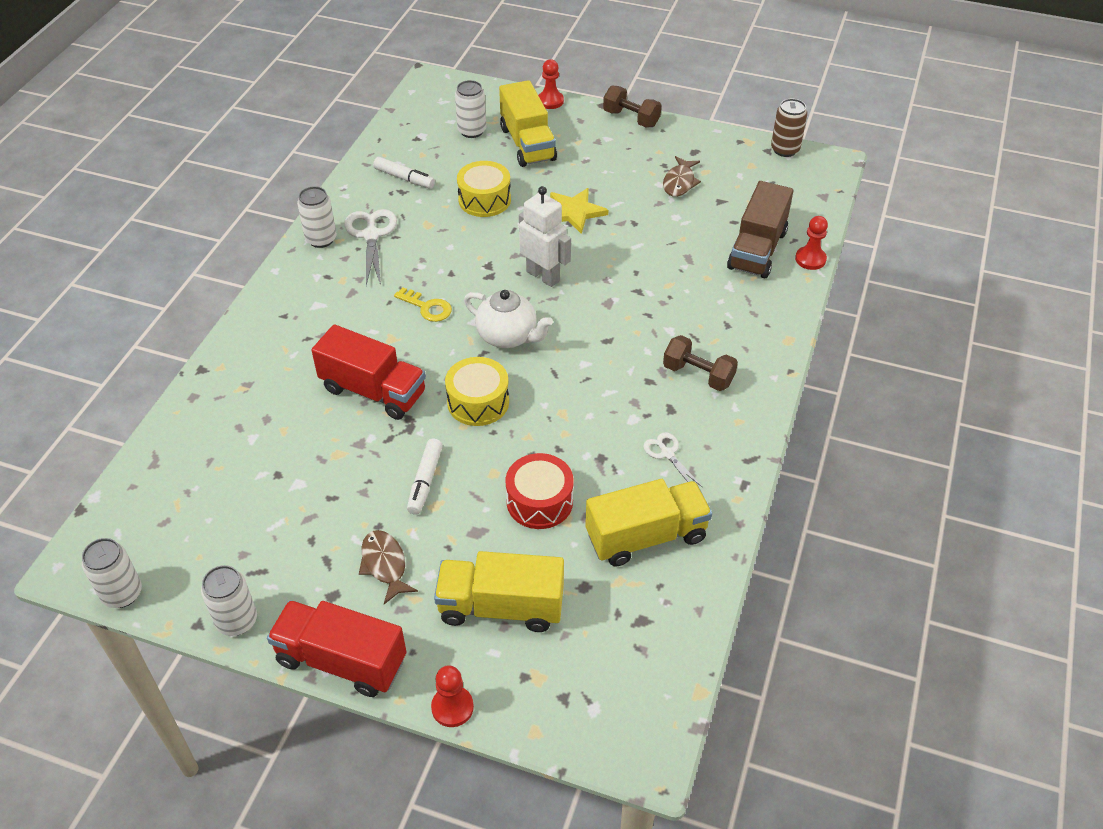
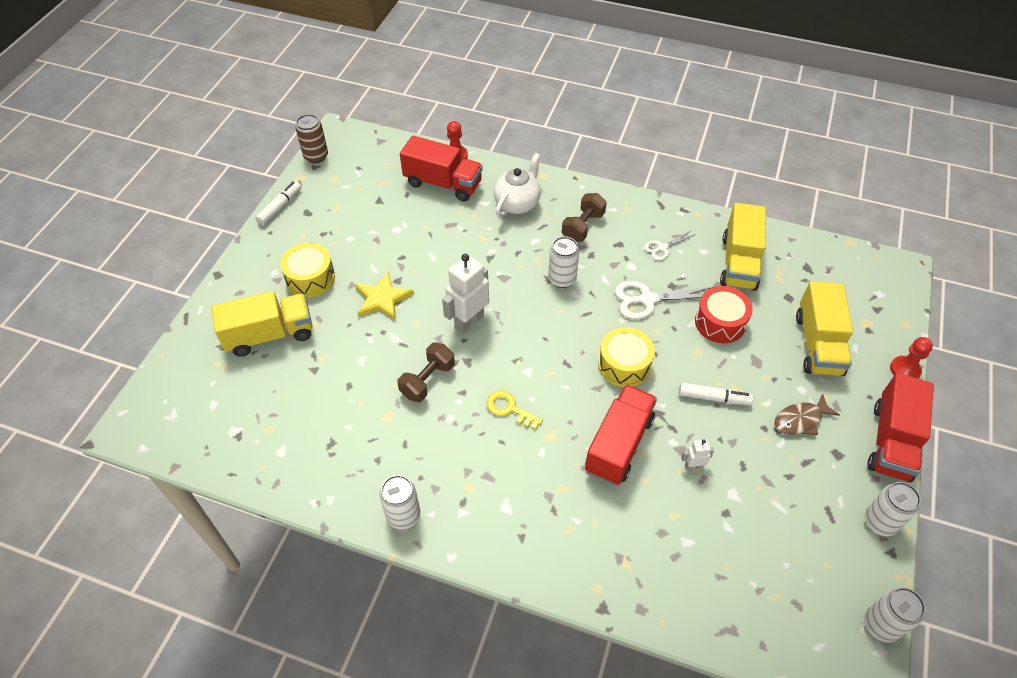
camera: 90 degrees left, 5 degrees up
(338, 452) = (693, 466): none -> white robot
(371, 235) = (400, 466): white scissors -> white scissors (647, 300)
(404, 178) = (309, 442): white marker -> white marker (280, 207)
(427, 307) = (509, 409): yellow key -> yellow key turned 90 degrees counterclockwise
(472, 131) = (236, 384): white can -> white can (562, 279)
(484, 200) = (355, 369): yellow drum -> yellow drum (310, 278)
(508, 337) = (546, 345): white teapot -> white teapot (517, 204)
(550, 101) = (200, 316): red pawn -> none
(631, 118) = (246, 253): brown dumbbell -> brown dumbbell (427, 380)
(646, 536) = (739, 263): yellow truck -> yellow truck turned 150 degrees counterclockwise
(679, 182) = (350, 224): brown fish -> none
(757, 250) = (443, 183): brown truck -> red truck

